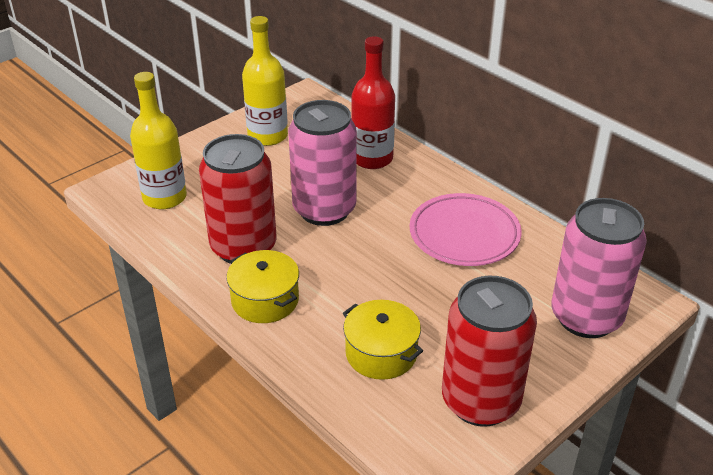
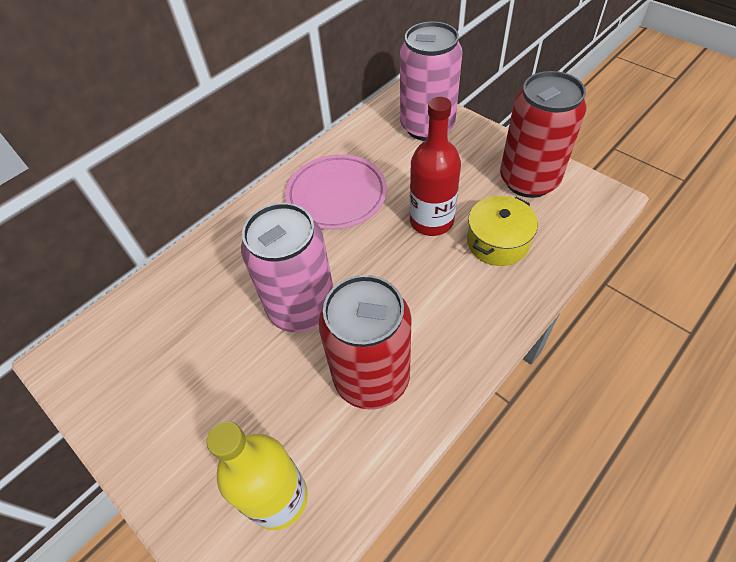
camera: 90 degrees left, 15 degrees up
(265, 300) = (451, 341): yellow pot -> none
(267, 136) = (148, 390): yellow bottle -> none
(372, 159) = (211, 274): red bottle -> red bottle (431, 221)

